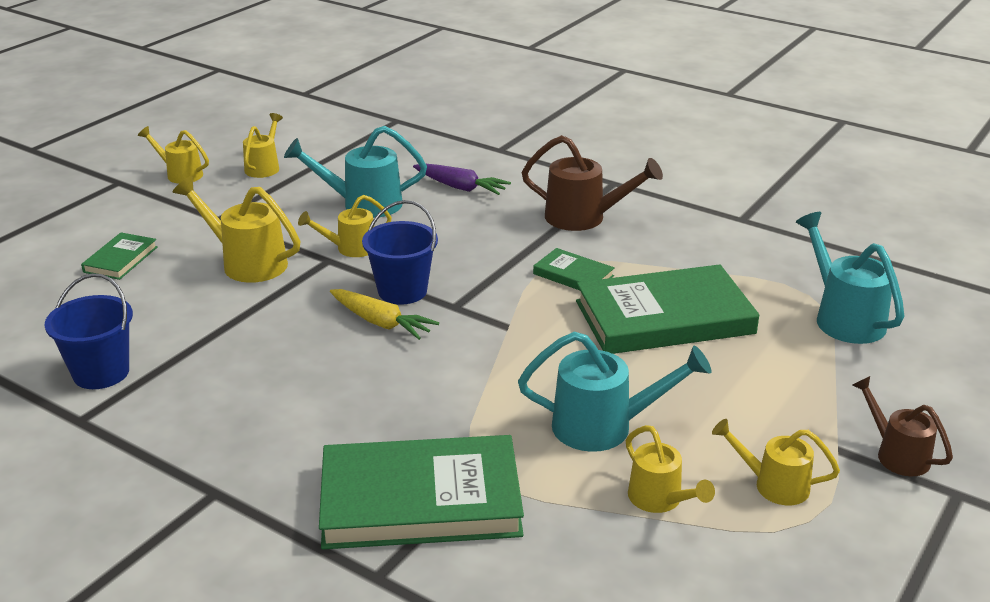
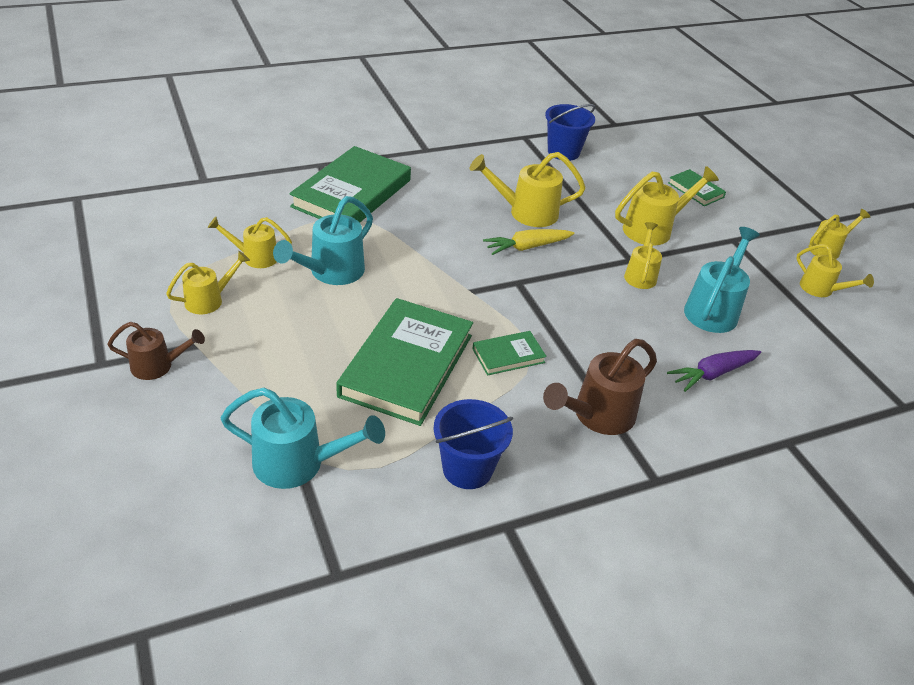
camera: 120 degrees right, 10 degrees up
(304, 348) = (526, 212): none -> yellow watering can
(402, 291) = (559, 271): blue bucket -> blue bucket (467, 469)

